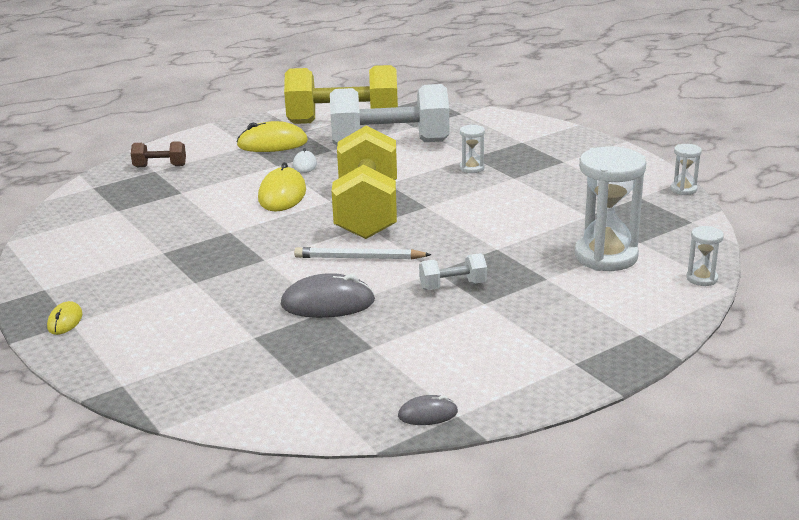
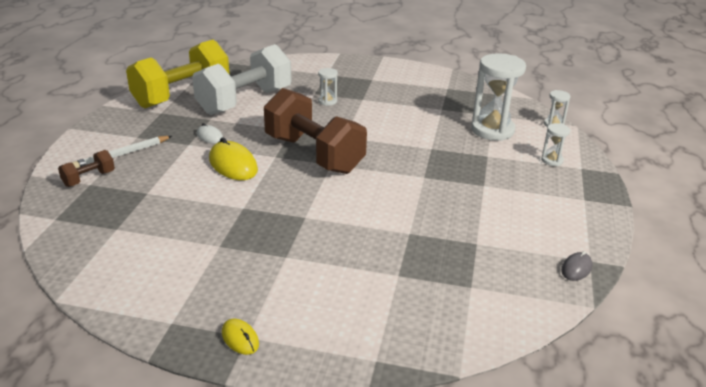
camera: 45 degrees left, 5 degrees up
(272, 144) = (155, 129): yellow mouse -> none
(328, 303) = (401, 228): grey mouse -> none
(359, 258) = (365, 188): white pencil -> white pencil (121, 155)
(367, 211) = (313, 154): yellow dumbbell -> brown dumbbell
(453, 286) = (450, 182): white dumbbell -> none
(683, 189) = (460, 76): white hourglass -> white hourglass (552, 160)

